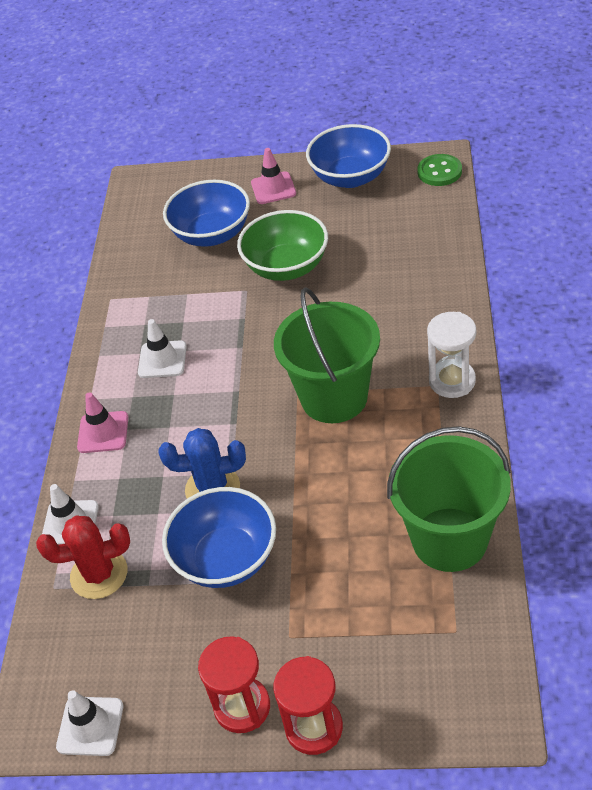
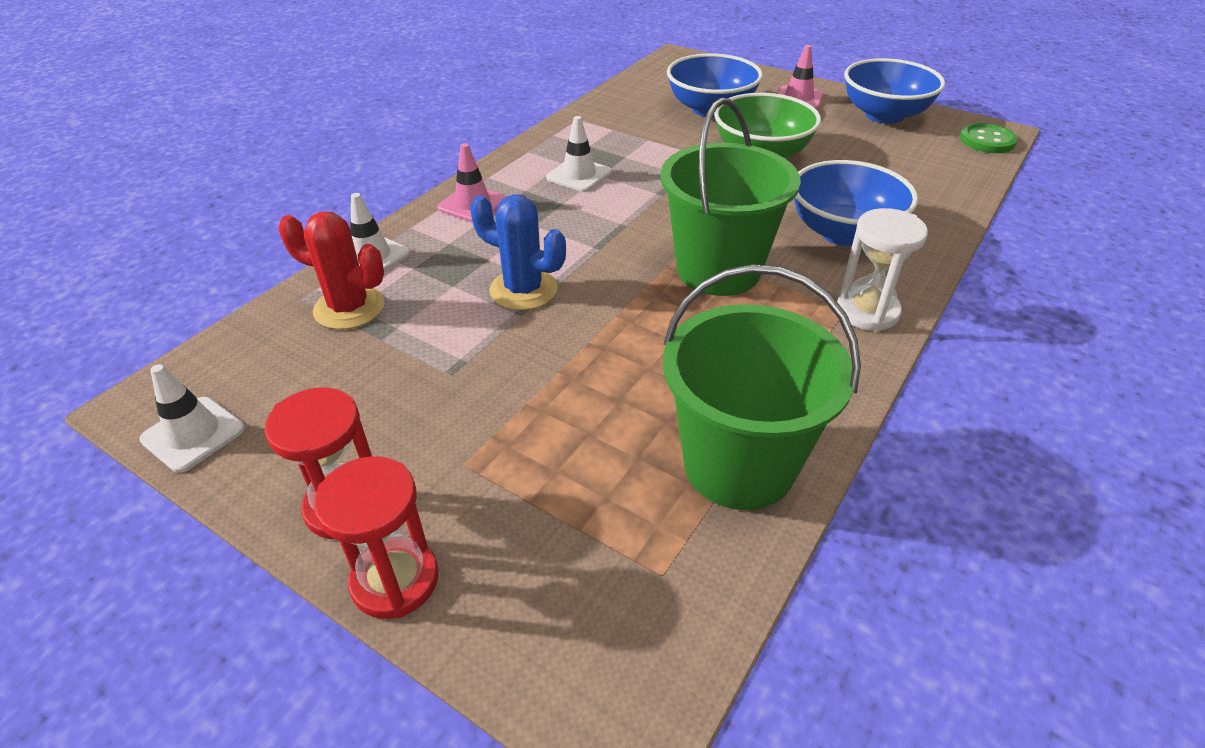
camera: 25 degrees right, 5 degrees down
(226, 558) = (475, 355): blue bowl -> blue bowl (843, 232)

